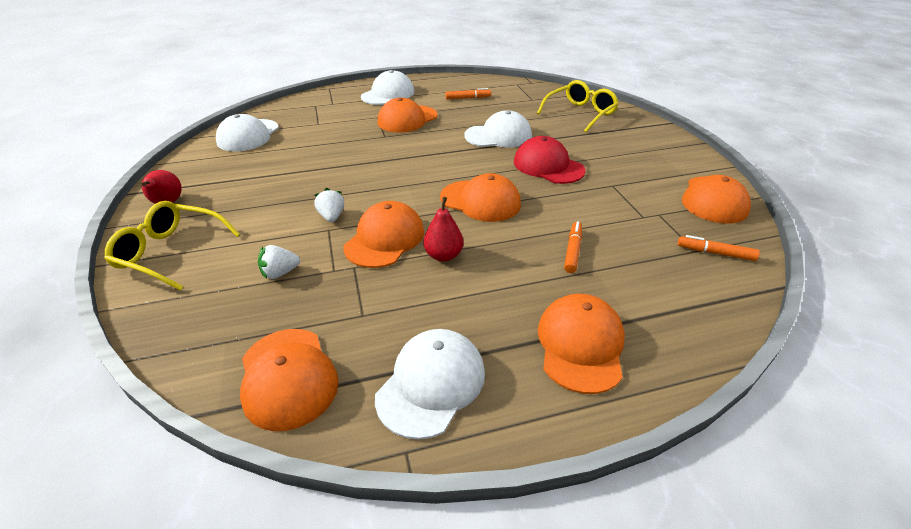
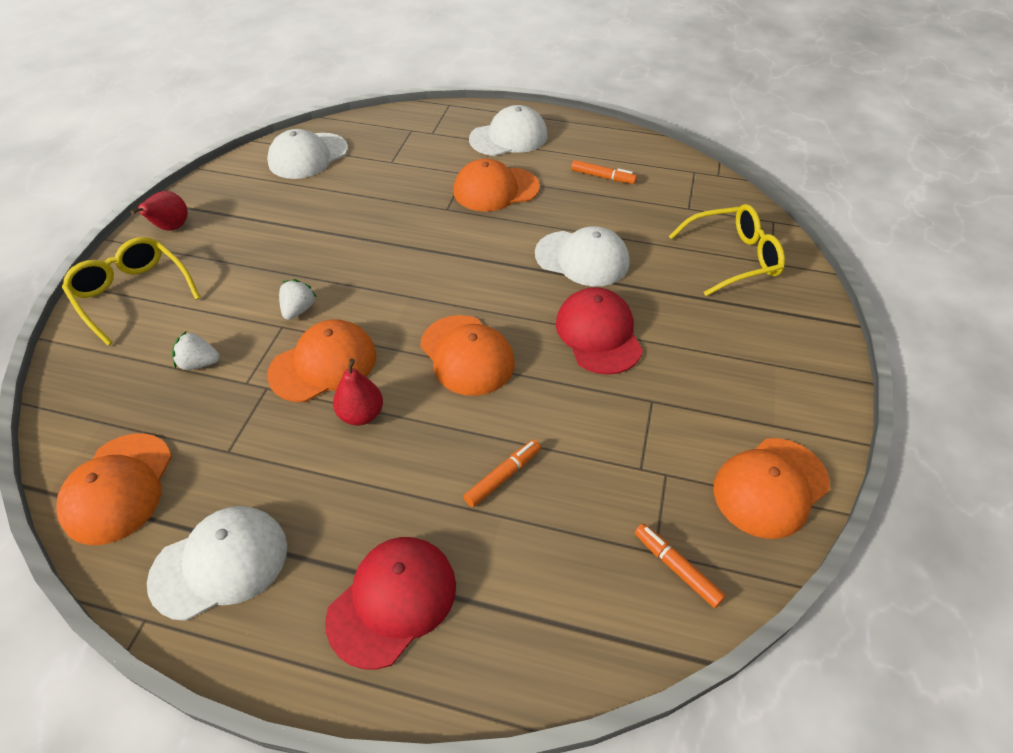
camera: 30 degrees right, 10 degrees up
(580, 345) = (392, 601): orange cap -> red cap

